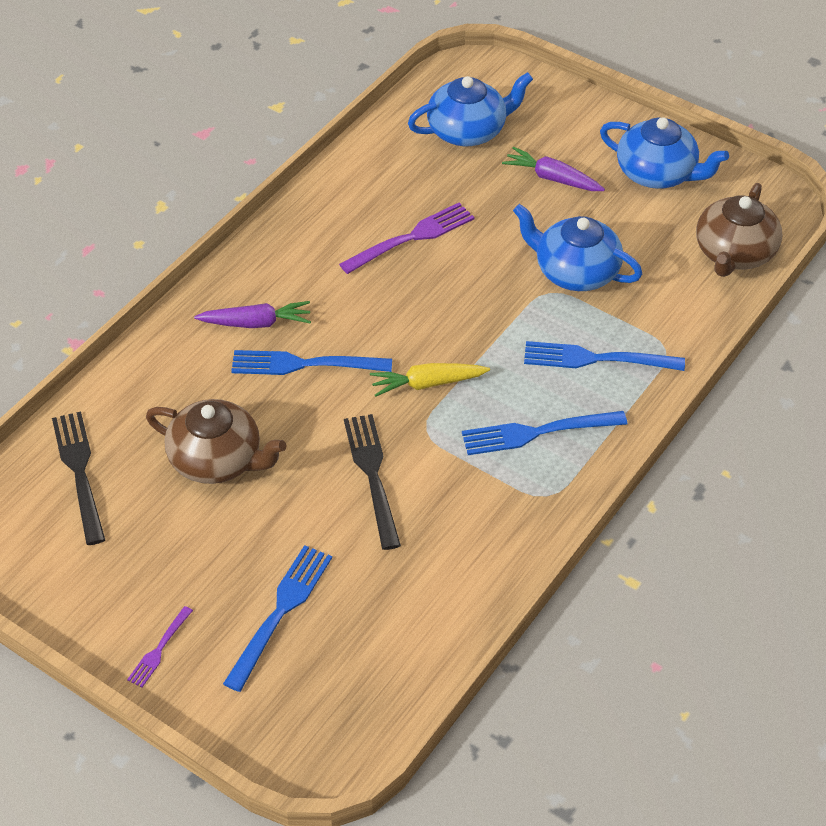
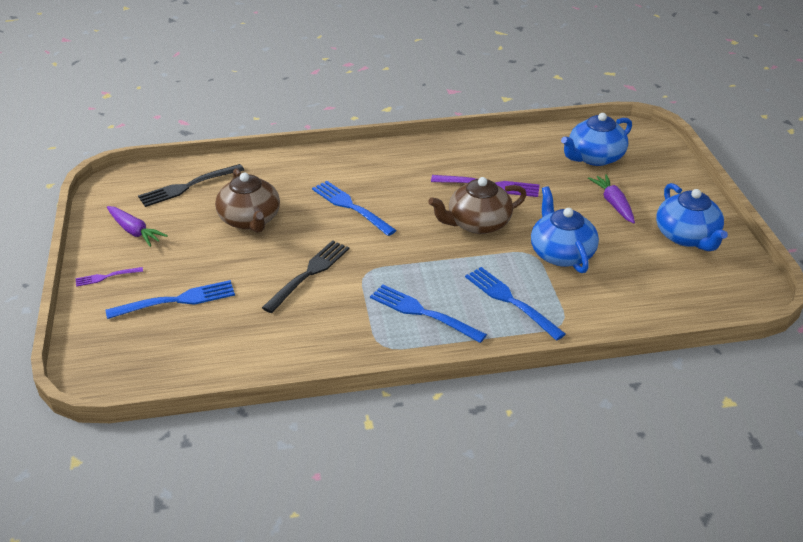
camera: 45 degrees right, 10 degrees down
(79, 472) = (188, 186): black fork -> black fork turned 150 degrees counterclockwise
(256, 323) = (355, 176): purple carrot -> purple carrot (134, 231)
(427, 384) = (398, 253): yellow carrot -> none
(468, 131) = (594, 157): blue teapot -> blue teapot turned 120 degrees clockwise
(734, 253) = (681, 304): brown teapot -> brown teapot (477, 223)

